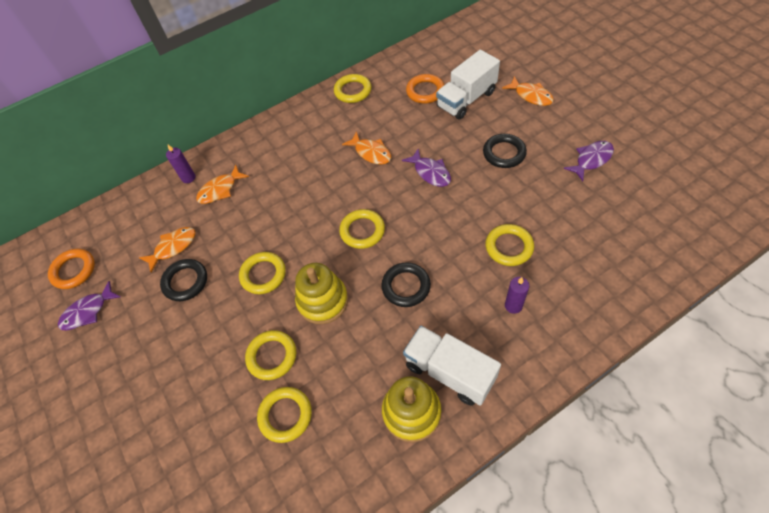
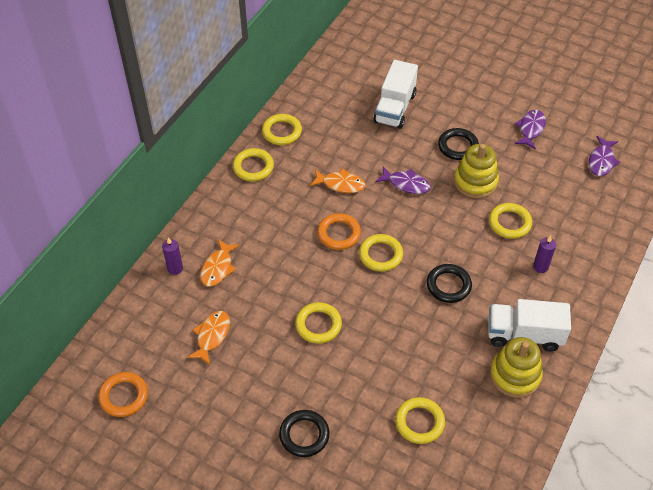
camera: 35 degrees left, 5 degrees down
(88, 311) = (171, 424): purple fish -> purple fish (601, 161)
(185, 282) = (249, 360): black ring -> black ring (304, 435)
(272, 356) = (375, 385): yellow ring -> yellow ring (253, 167)
(322, 301) = (387, 324): yellow stacking toy -> yellow stacking toy (475, 182)
(425, 91) = (352, 111): orange ring -> orange ring (339, 234)
(531, 95) = (449, 87): orange fish -> none

